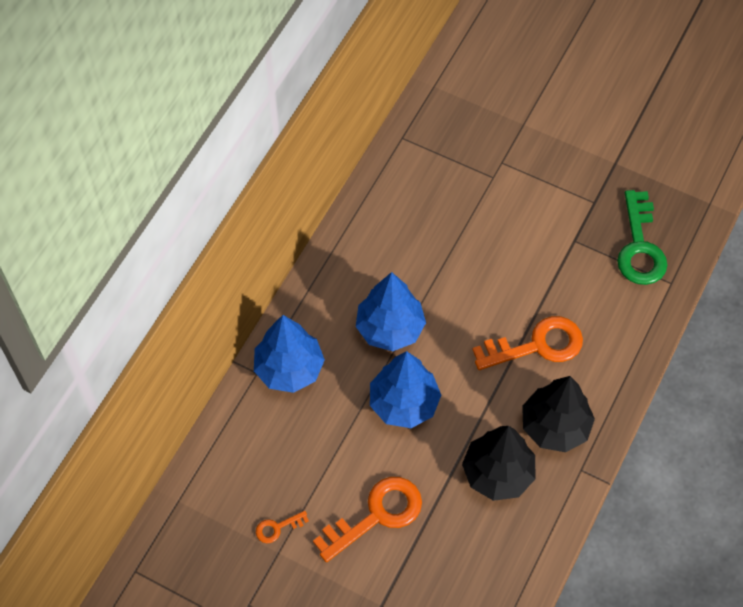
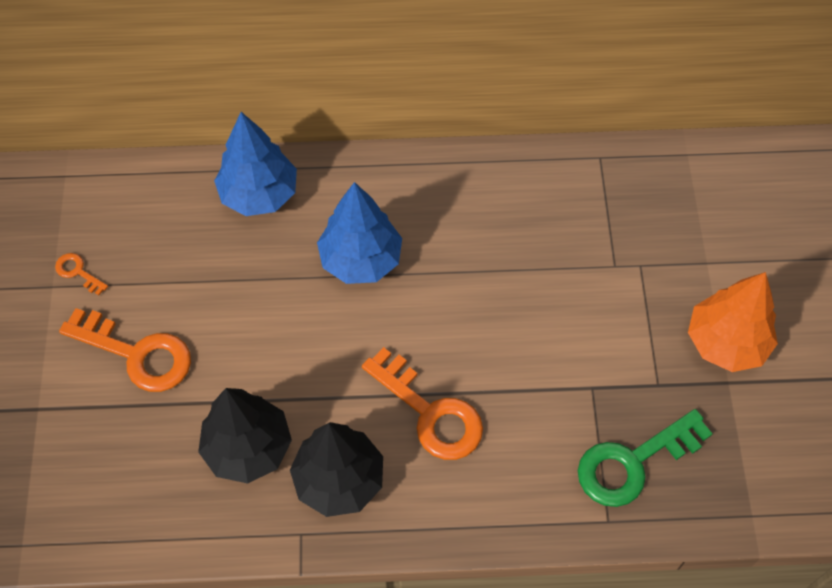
camera: 60 degrees right, 0 degrees up
(403, 403) = (280, 315): blue tree -> none
(587, 147) = (726, 342): none -> orange tree

